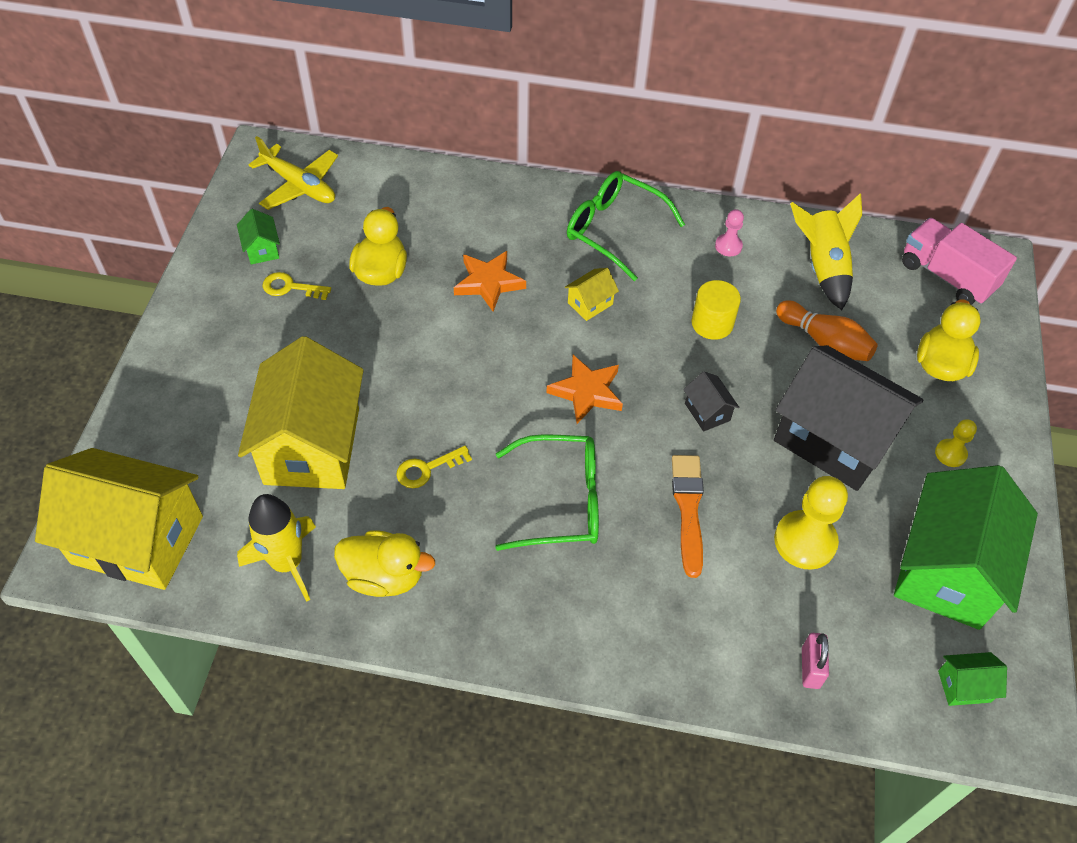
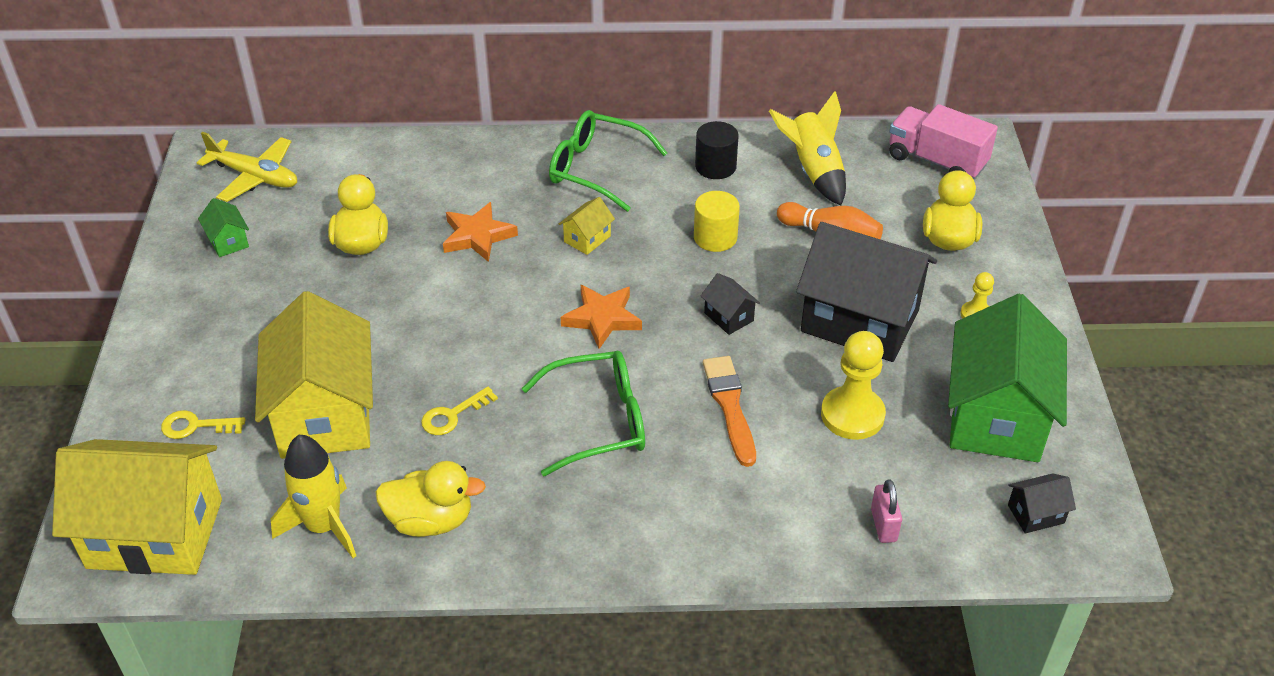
camera: 10 degrees left, 10 degrees down
(290, 287) = (267, 272): yellow key -> yellow key (196, 426)
(728, 246) = (715, 166): pink pawn -> black cylinder
(964, 686) = (1036, 514): green house -> black house

